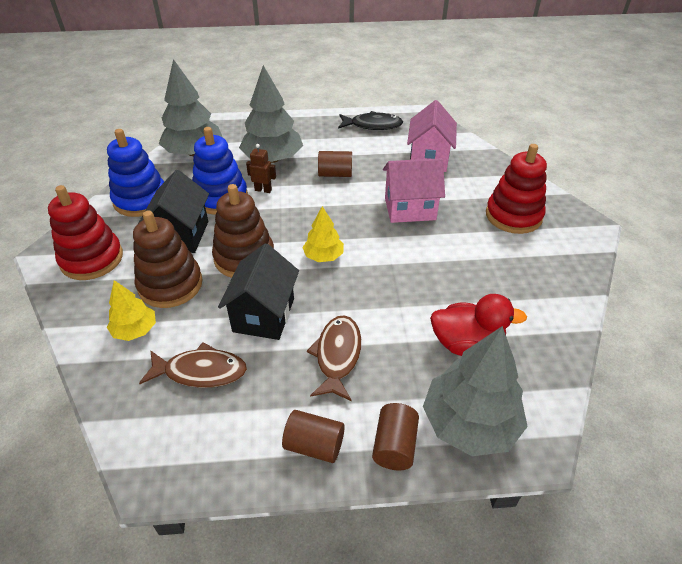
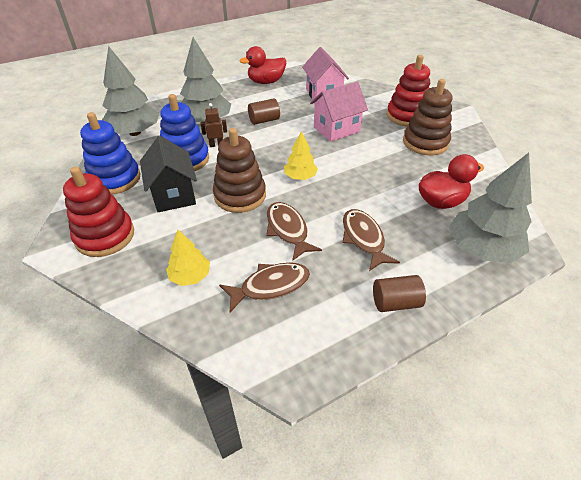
camera: 25 degrees left, 0 degrees up
(170, 285) = (194, 233): brown stacking toy -> brown stacking toy (425, 143)
(264, 315) = (288, 230): black house -> brown fish
(373, 125) = (266, 82): black fish -> red duck
(394, 445) = (448, 281): brown cylinder -> none

